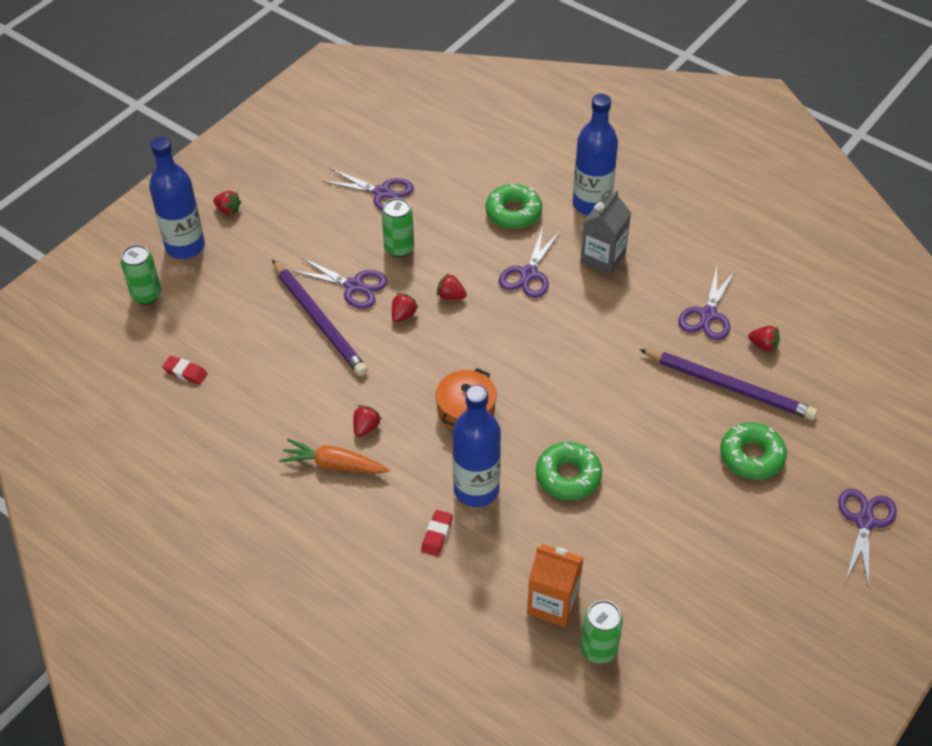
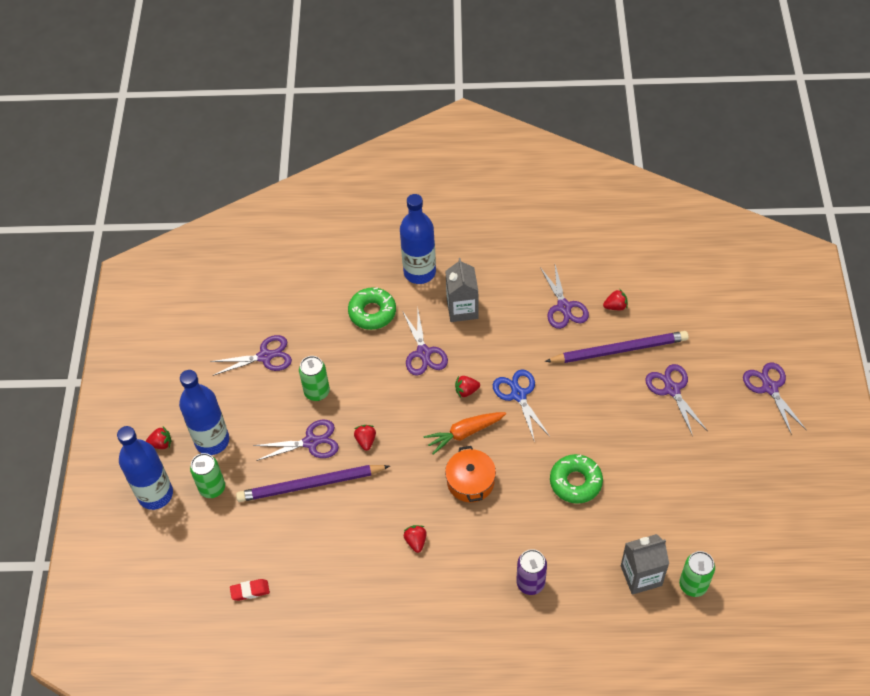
camera: 35 degrees left, 5 degrees up
(146, 295) = (163, 552): green can -> green can (212, 488)
(319, 320) = (310, 485): purple pencil -> purple pencil turned 150 degrees clockwise
(333, 464) = (418, 584): orange carrot -> orange carrot (464, 433)
(437, 535) = (530, 583): red eraser -> purple can
(450, 296) = (385, 404): red strawberry -> red strawberry (466, 391)
(476, 489) = (527, 533): blue bottle -> blue bottle (212, 441)
(553, 603) = (641, 575): orange carton -> grey carton
(586, 364) = (518, 394): none -> blue scissors
(751, 456) = (672, 389): green donut -> purple scissors

